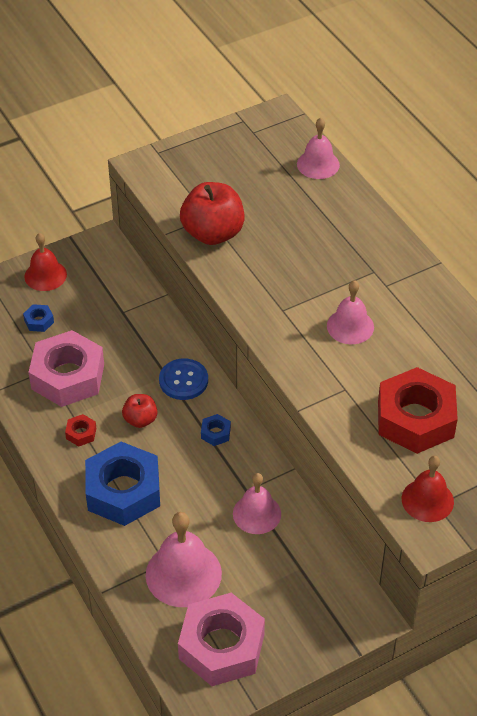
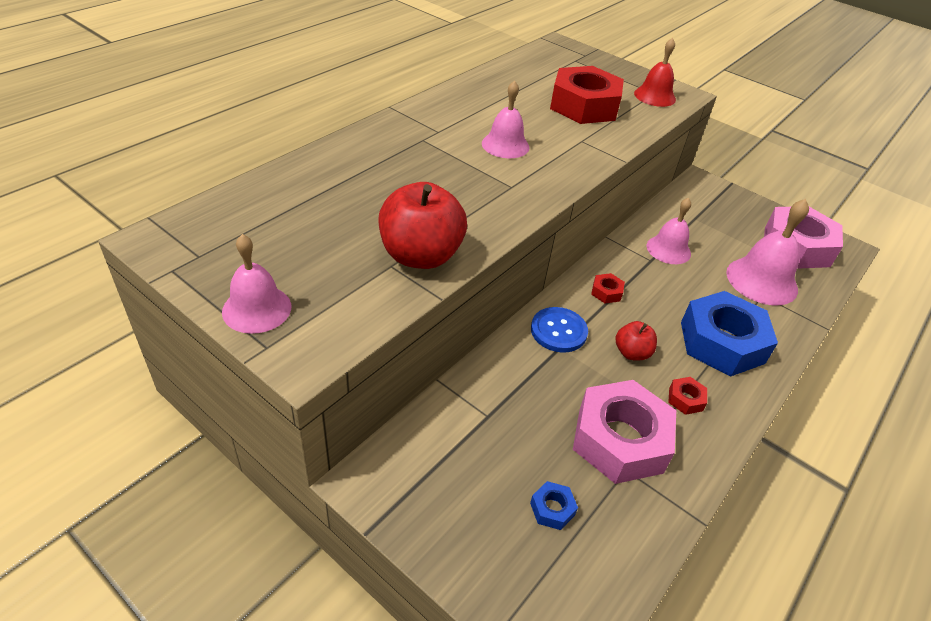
camera: 115 degrees left, 5 degrees down
(45, 275) = (462, 535): red bell -> none
(215, 433) = (606, 292): blue nut -> red nut
(318, 164) = (258, 192): pink bell -> pink bell (257, 309)

